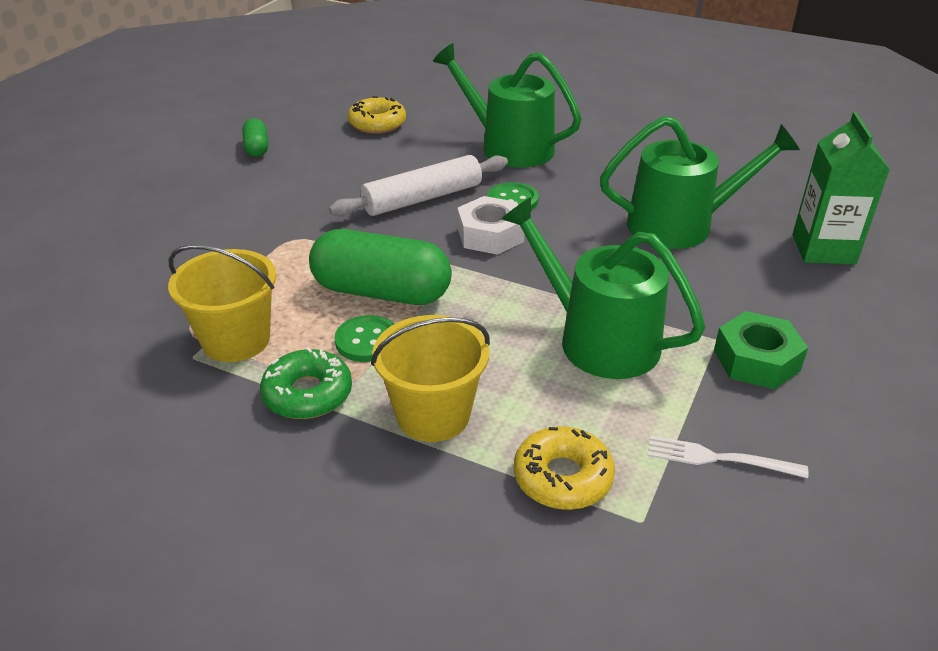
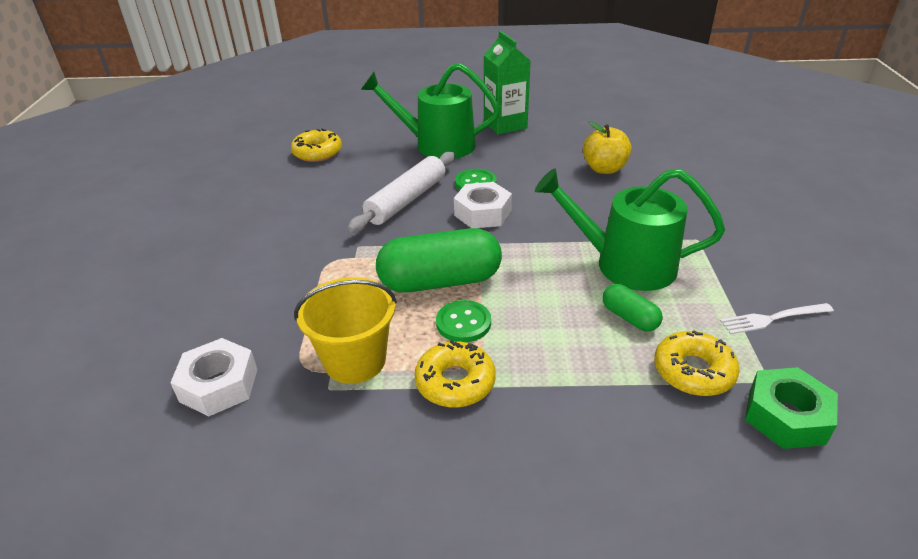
camera: 25 degrees left, 0 degrees up
(107, 320) = (219, 385): none -> white nut
(257, 148) = (229, 197): green capsule -> green capsule (629, 317)
(308, 394) = (455, 382): green donut -> yellow donut
(433, 415) = (565, 361): yellow bucket -> none
(680, 225) = (604, 169): green watering can -> yellow apple
(756, 360) = (733, 245): green nut -> green nut (786, 416)
(823, 249) = (703, 160): green carton -> green carton (505, 125)

